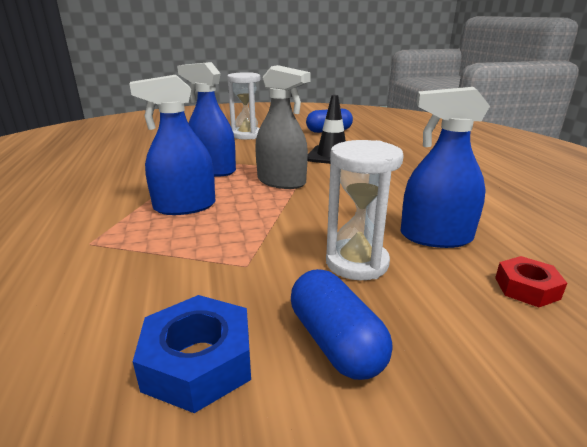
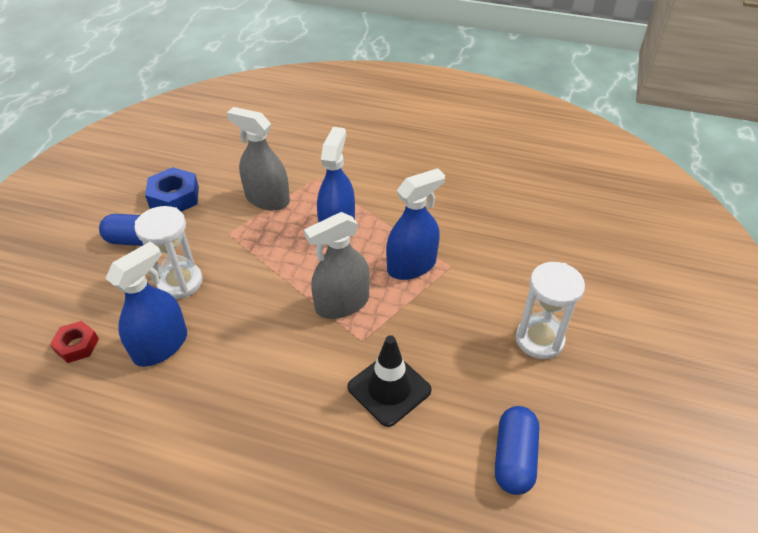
camera: 120 degrees right, 20 degrees up
(155, 262) = (267, 199): none -> grey spray bottle

